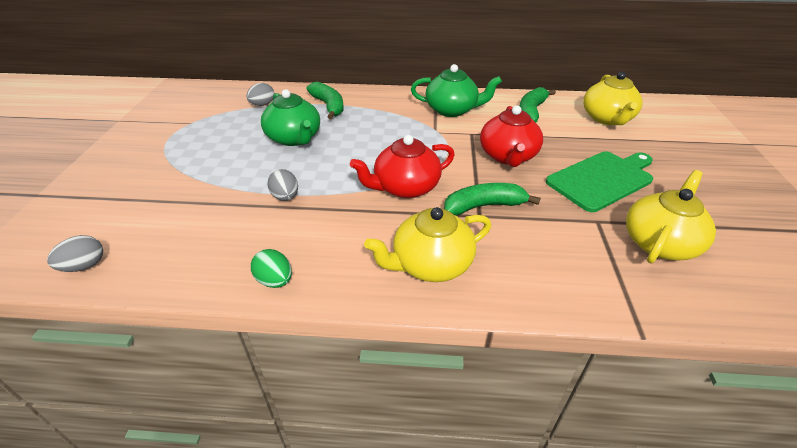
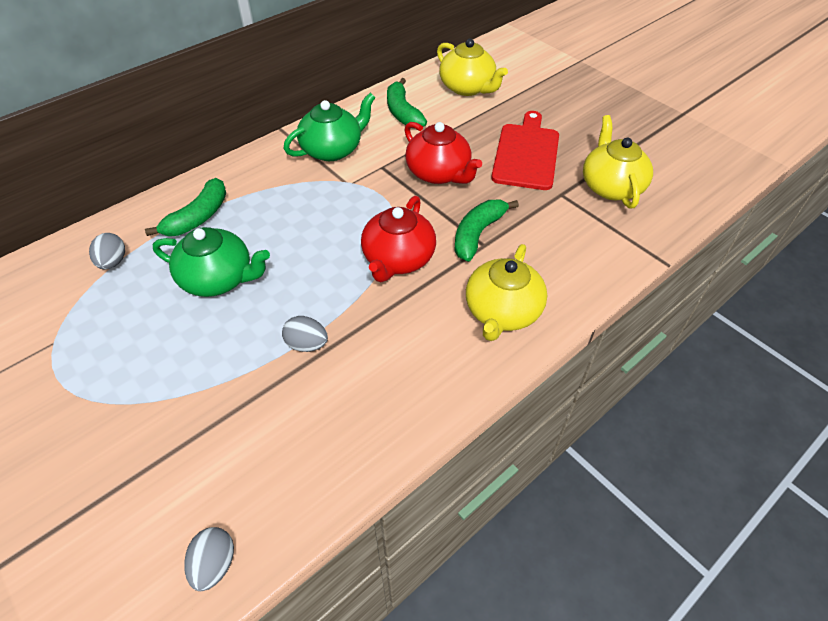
camera: 45 degrees left, 10 degrees up
(275, 281) = (412, 420): green egg -> none
(329, 106) = (198, 217): green banana -> green banana turned 105 degrees clockwise
(602, 179) = (526, 154): green cutting board -> red cutting board

